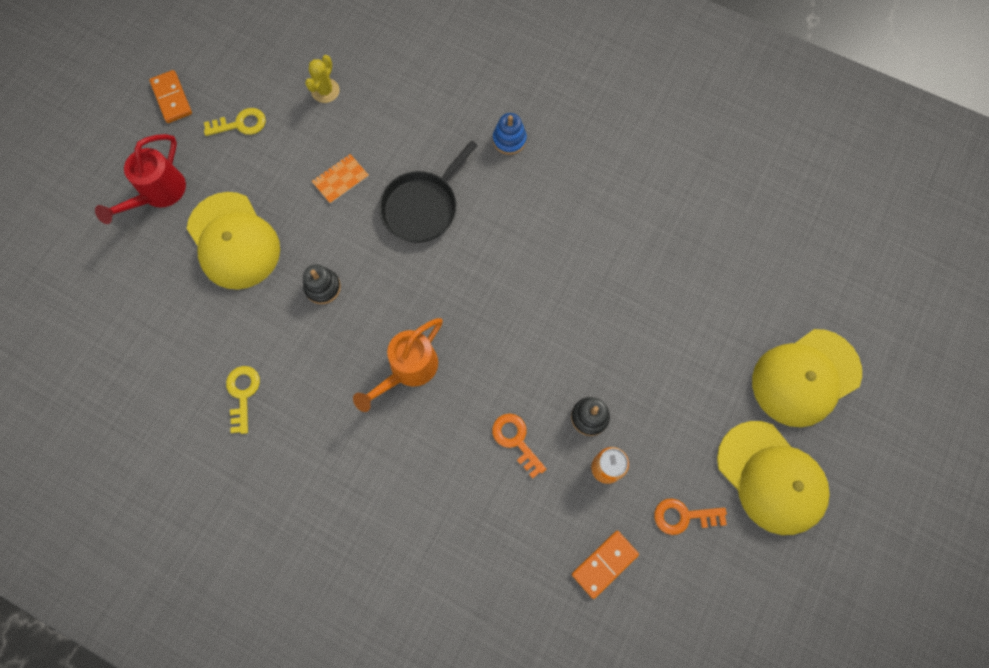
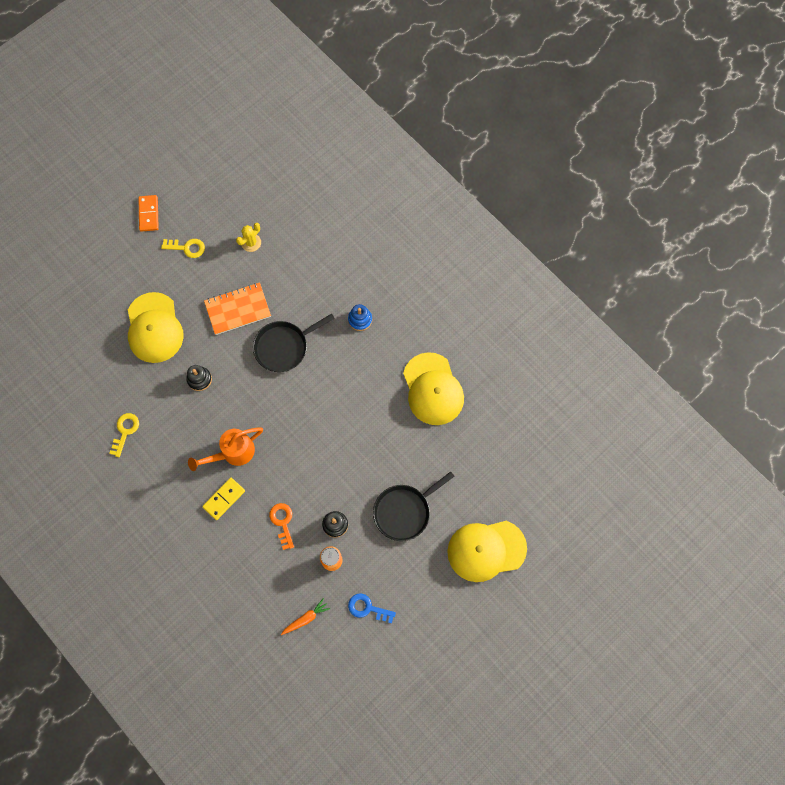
camera: 20 degrees right, 0 degrees up
(158, 194) = (118, 279): red watering can -> none
(340, 179) = (238, 309): orange notebook -> orange notebook, size x1.73
(420, 438) = (224, 499): none -> yellow domino
(604, 564) = (306, 618): orange domino -> orange carrot
(675, 366) = (404, 511): none -> black pan
(683, 516) = (367, 608): orange key -> blue key
(771, 478) = (434, 605): yellow cap -> yellow cap (433, 389)

